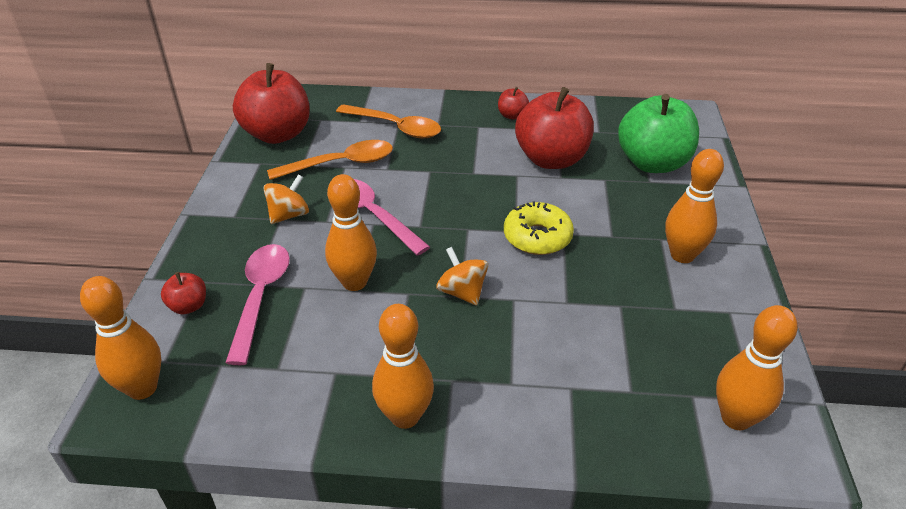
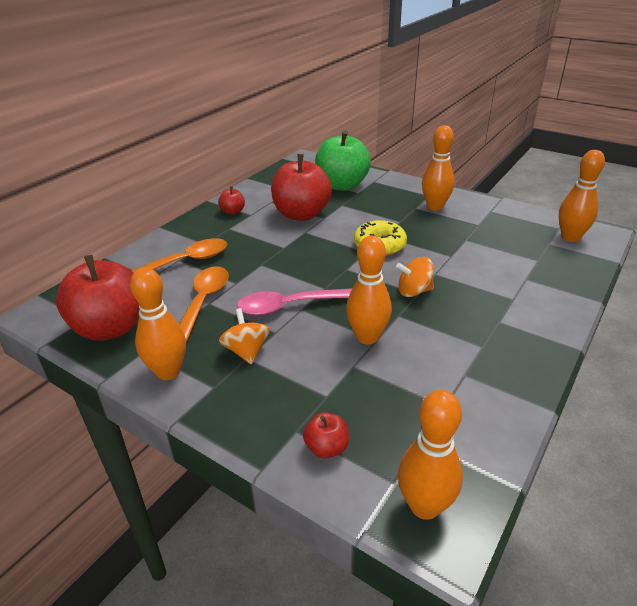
camera: 60 degrees left, 5 degrees down
(260, 297) = (348, 395): pink spoon -> none
(405, 416) = (525, 351): orange bowling pin -> orange bowling pin (168, 372)

